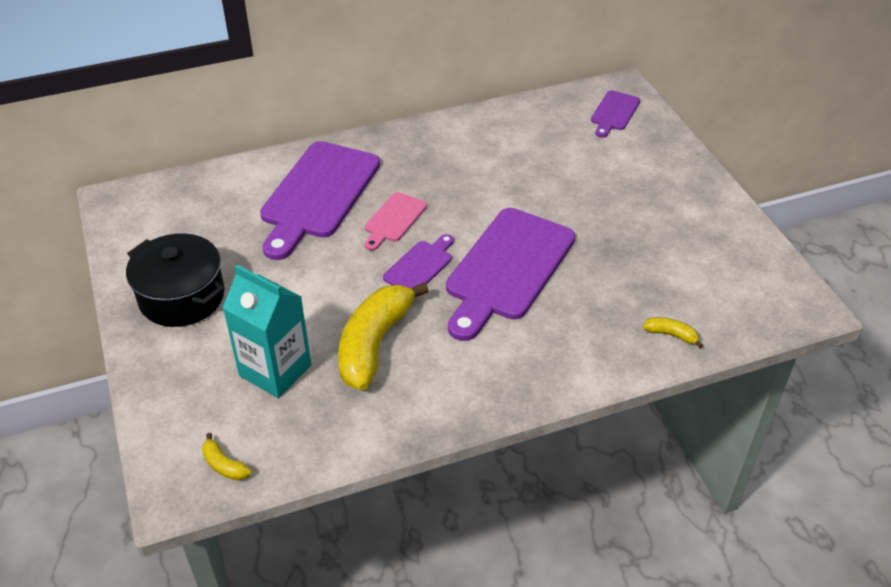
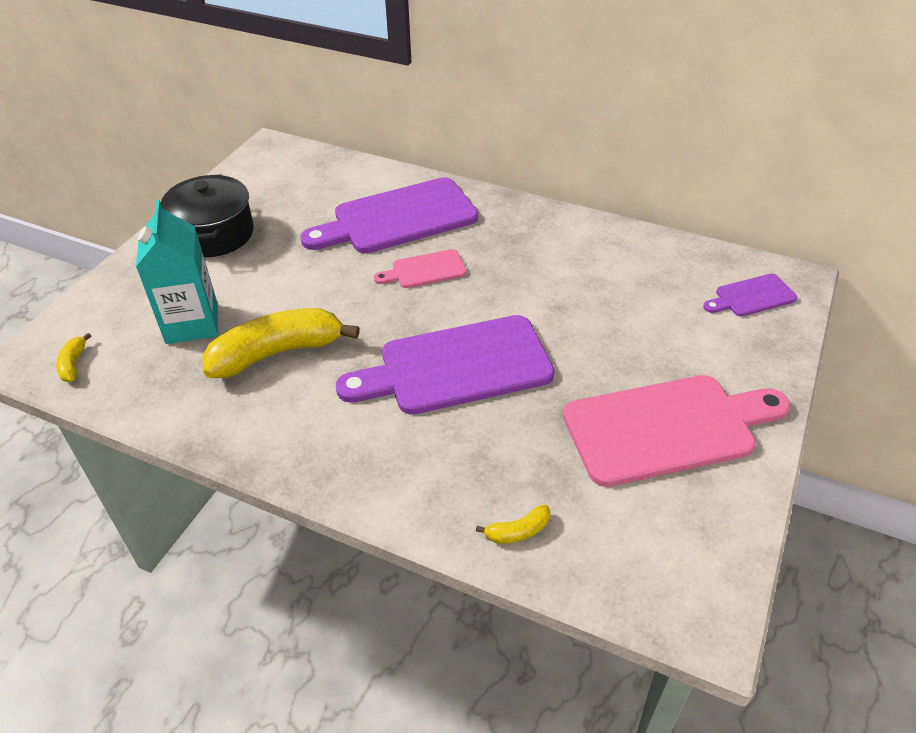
camera: 45 degrees right, 0 degrees up
(420, 266) = (393, 318): purple cutting board -> none
(669, 222) = (667, 428): none -> pink cutting board
(671, 335) = (518, 531): yellow banana -> yellow banana turned 90 degrees clockwise

